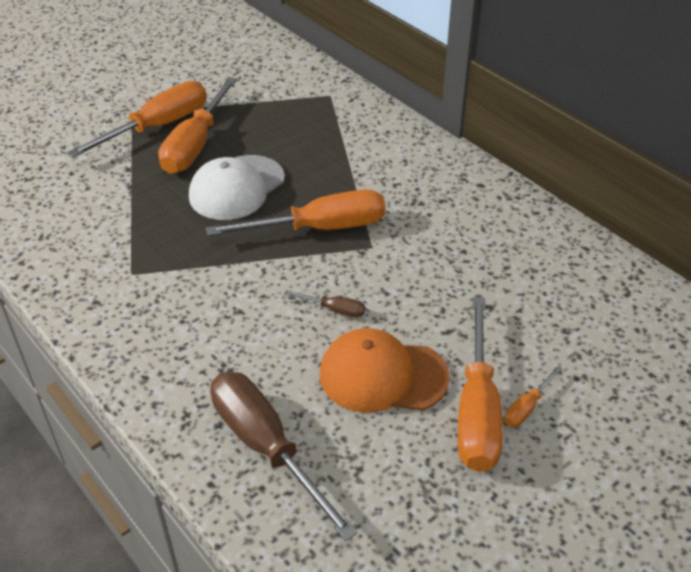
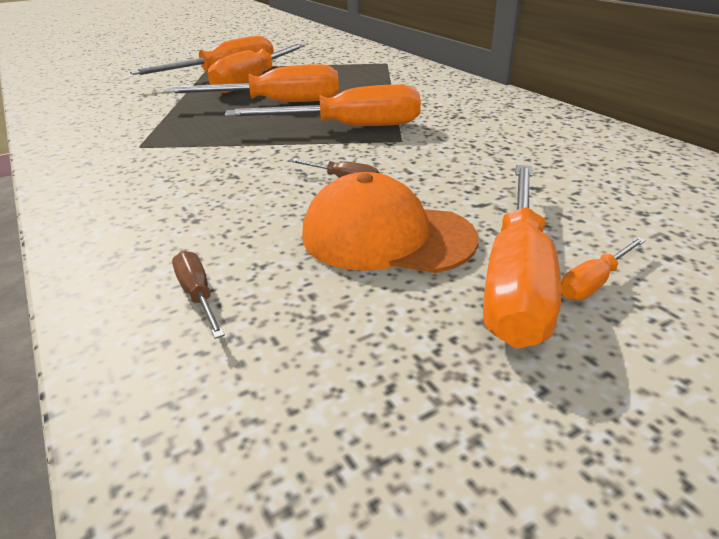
camera: 10 degrees right, 10 degrees down
(237, 188) = (277, 103): white cap -> orange screwdriver
(266, 447) = (198, 295): brown screwdriver -> brown screwdriver, size x0.43

